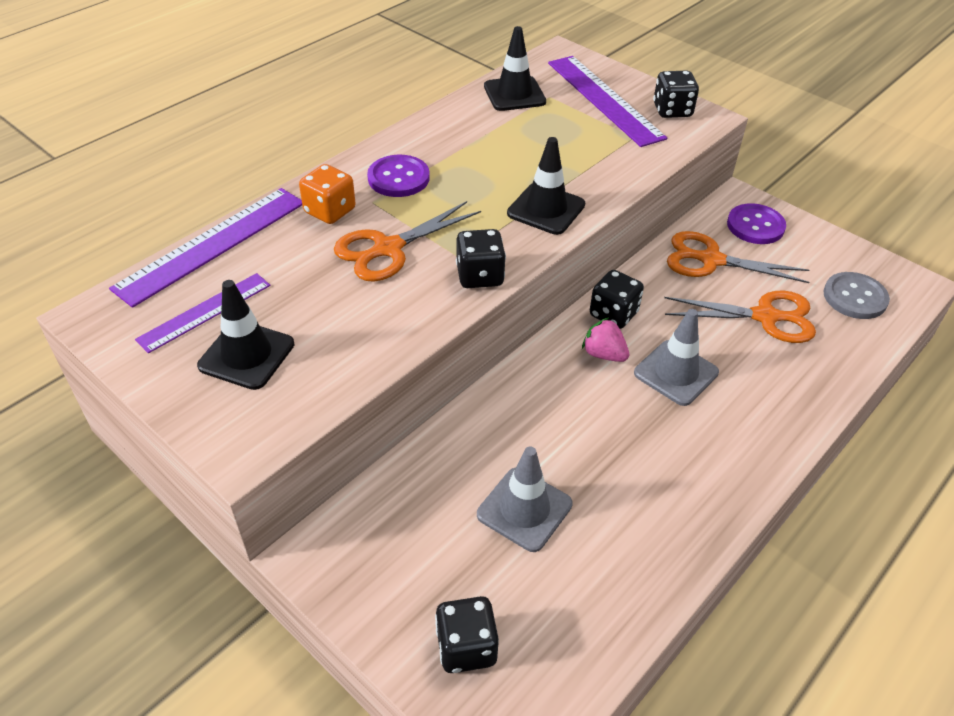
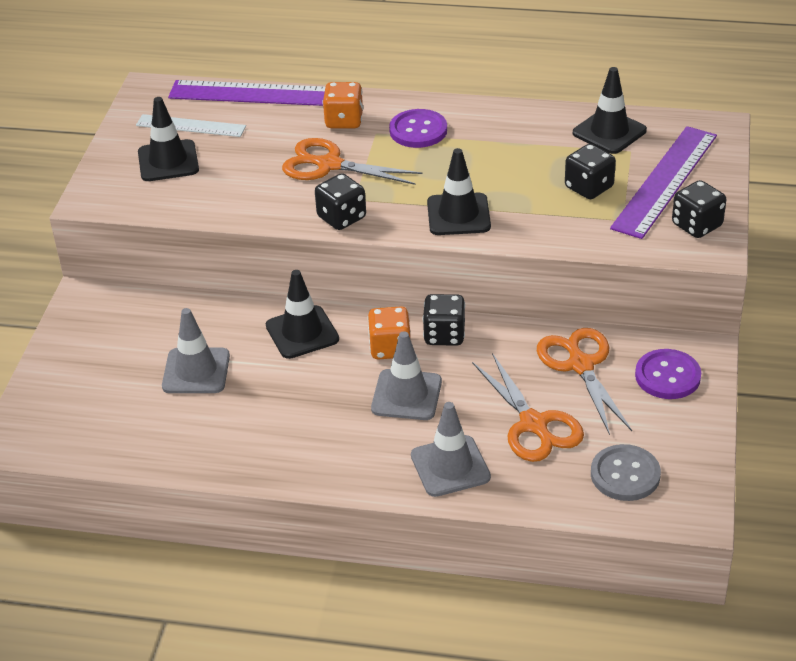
camera: 60 degrees right, 5 degrees down
(205, 312) = (191, 126): purple ruler -> white ruler
(466, 647) = (67, 392): black dice -> black dice (589, 187)
(532, 402) = (302, 332): none -> black traffic cone
(603, 354) = (390, 348): pink strawberry -> orange dice
(788, 388) = (450, 466): none -> grey traffic cone

